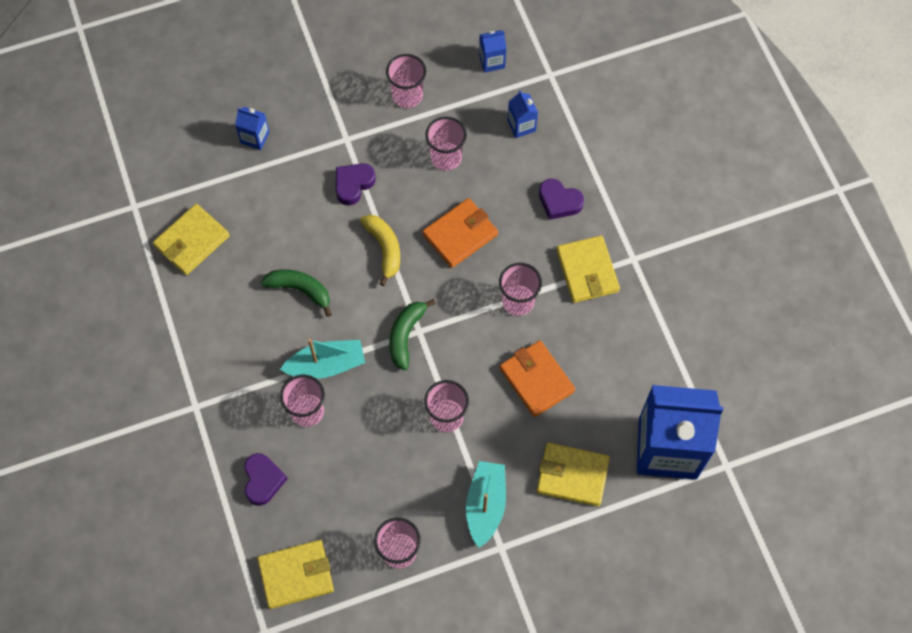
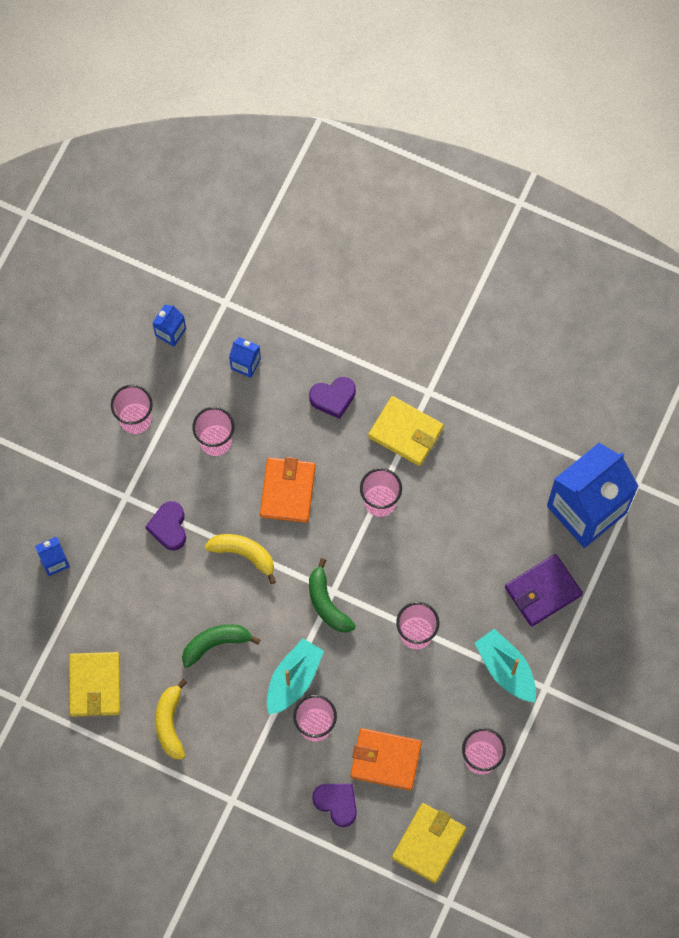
camera: 45 degrees left, 5 degrees up
(212, 313) = (170, 723): none -> yellow banana
(536, 380) = (451, 547): orange wallet -> orange wallet (385, 760)
(572, 475) = (543, 591): yellow wallet -> purple wallet

